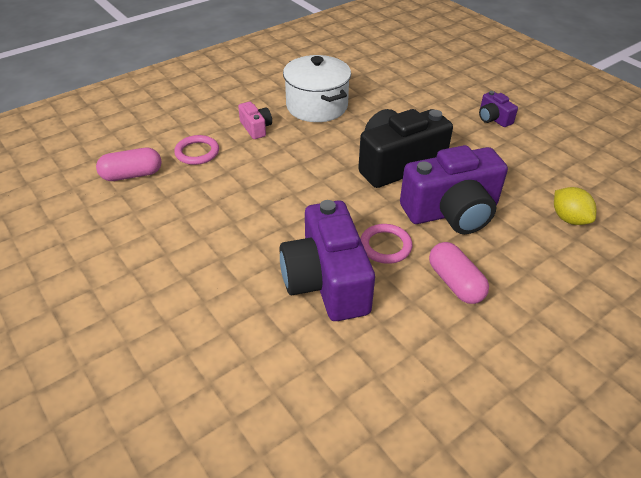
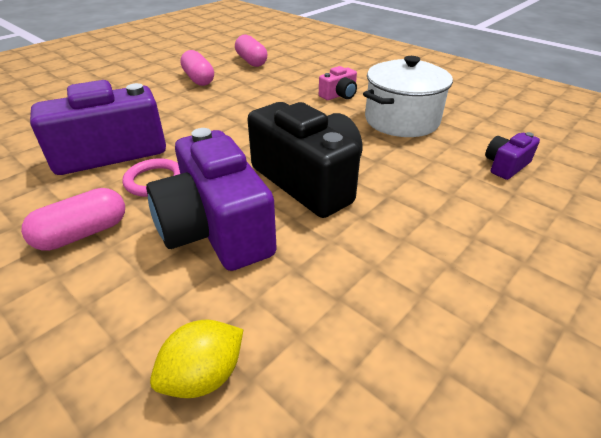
camera: 80 degrees right, 5 degrees down
(166, 219) = (199, 79): none -> pink capsule
(197, 152) = (289, 77): pink ring -> none
(493, 118) = (483, 276): purple camera -> purple camera (506, 166)

